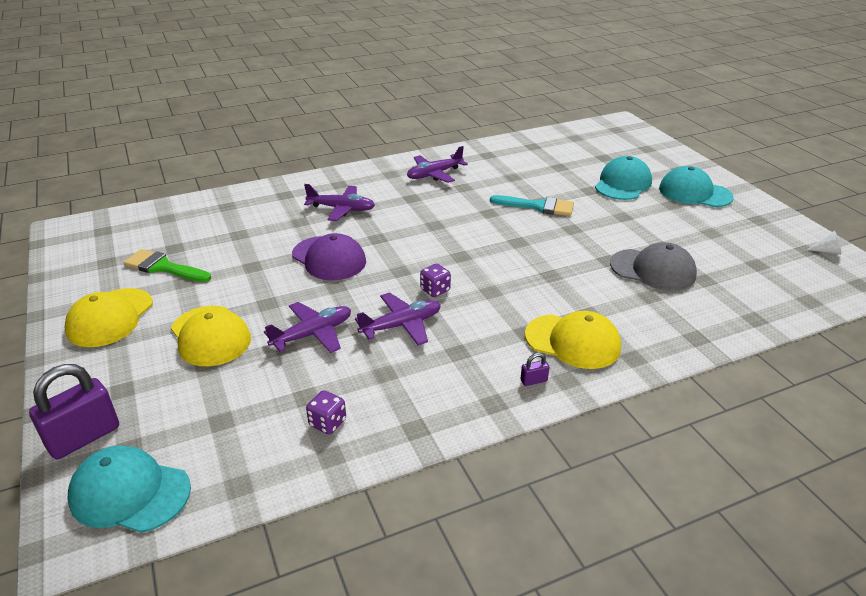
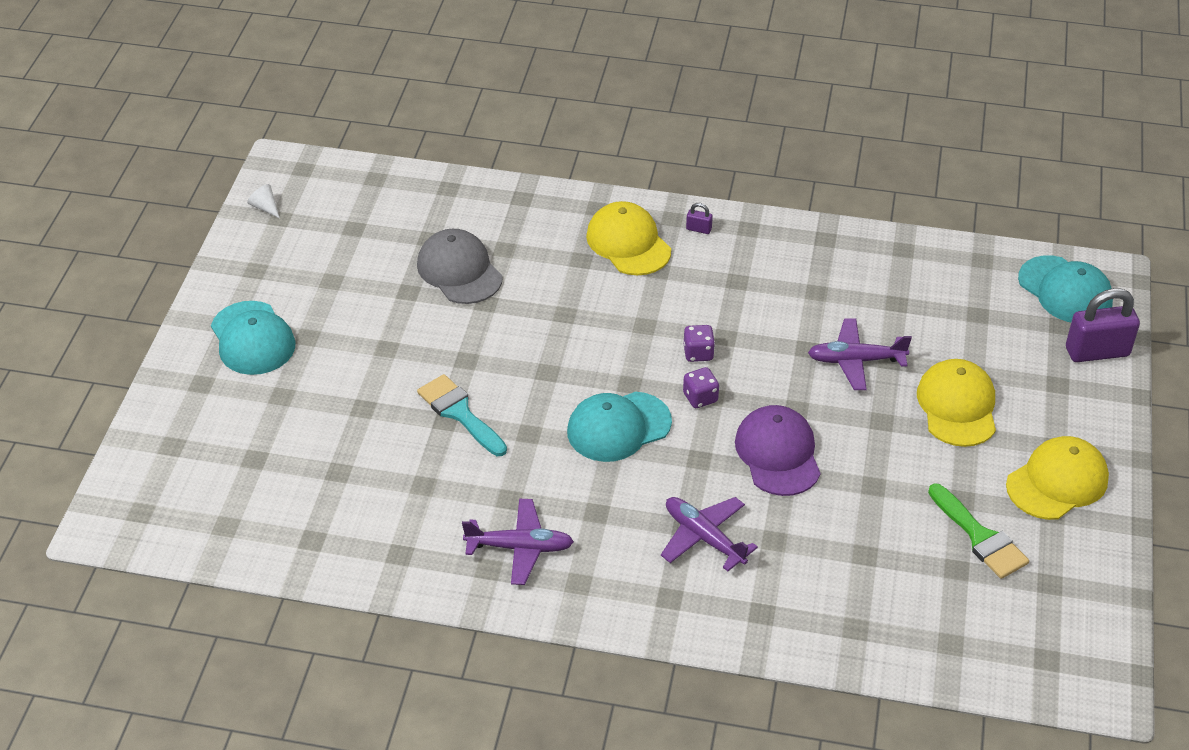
camera: 145 degrees left, 10 degrees up
(327, 423) = (891, 273): purple dice -> purple dice (700, 398)
(402, 325) = (764, 330): purple plane -> none
(623, 184) = (308, 397): turquoise cap -> turquoise cap (618, 427)

